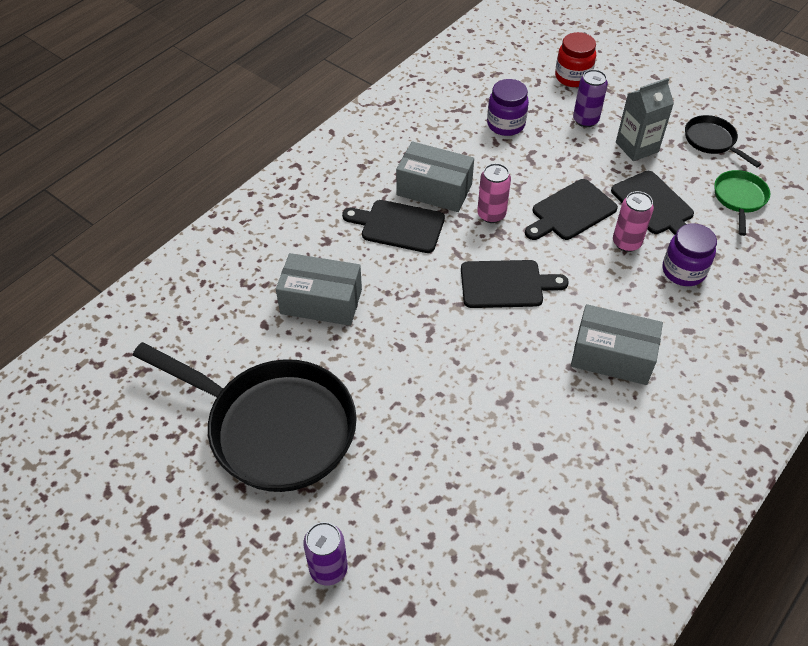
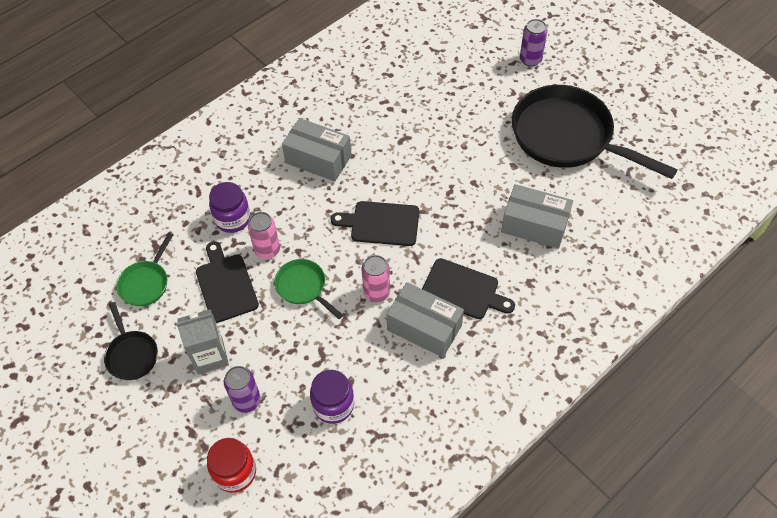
camera: 170 degrees left, 5 degrees up
(571, 211) = (303, 287): black cutting board -> green pan

